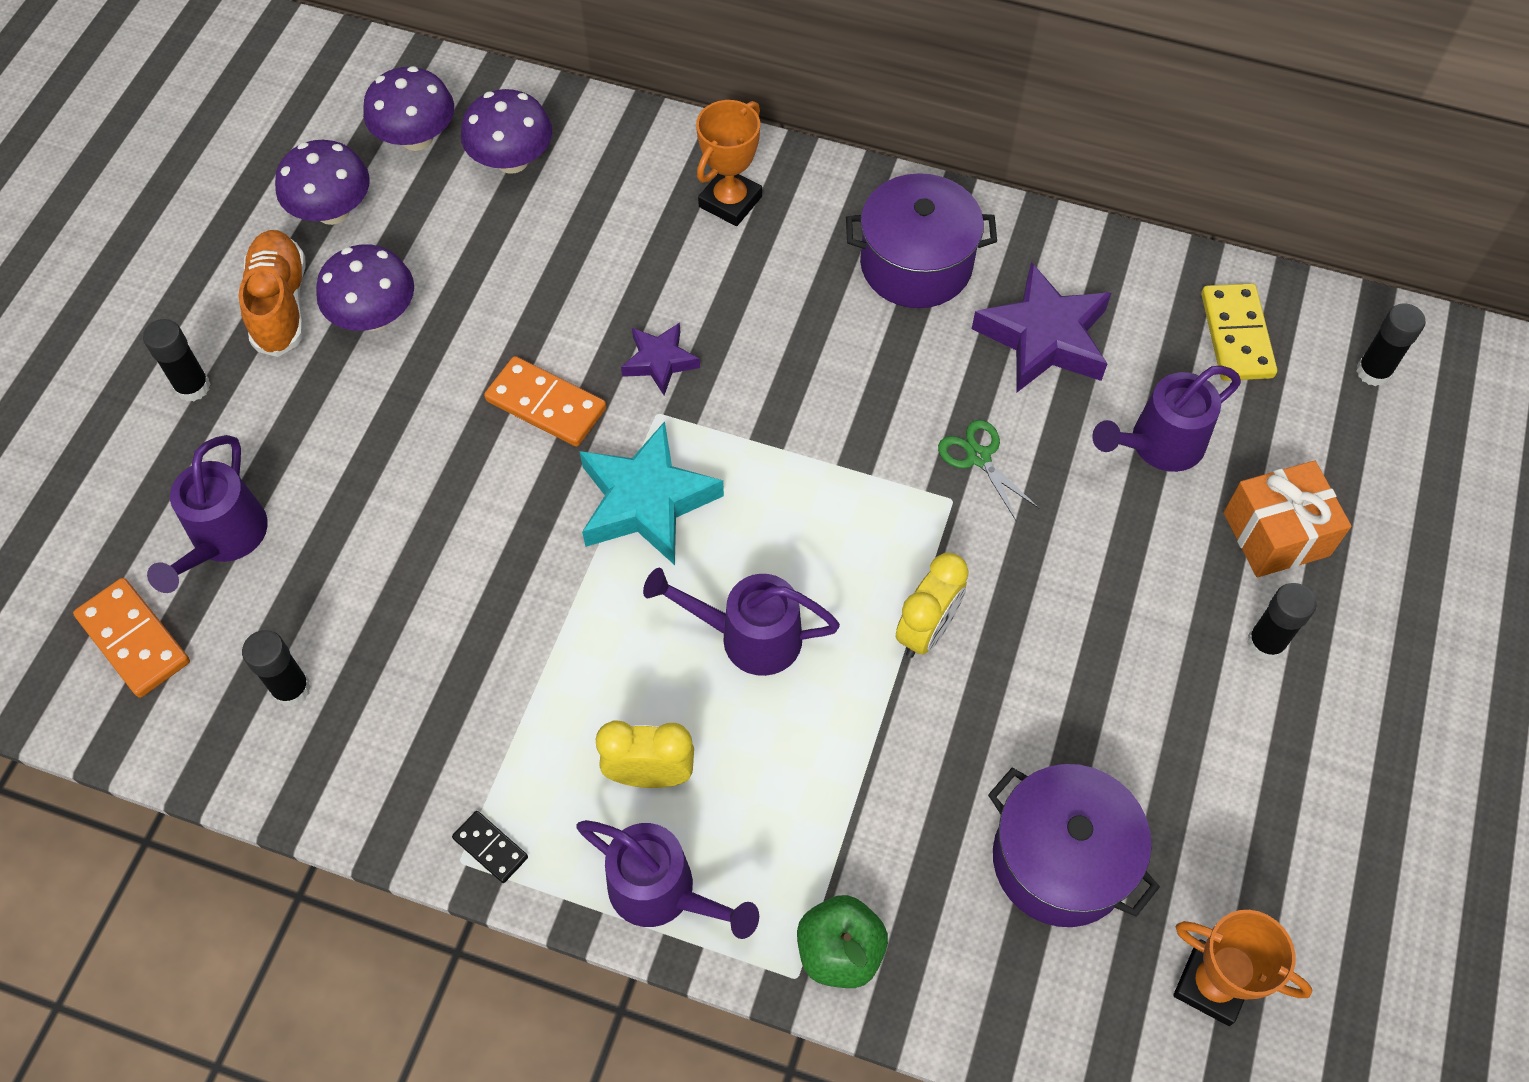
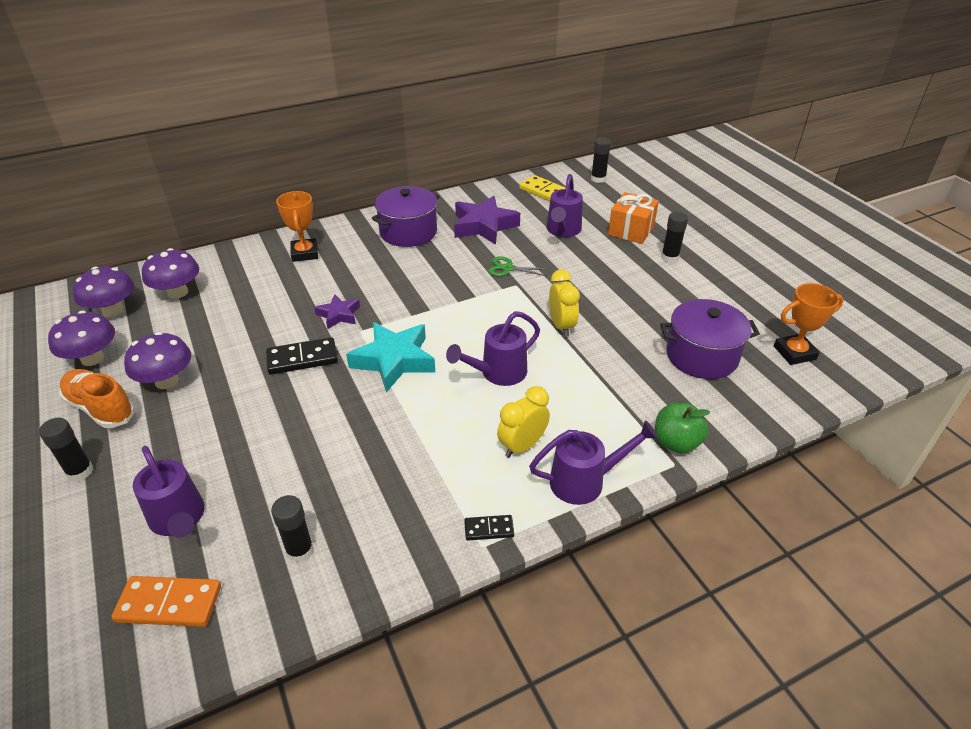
camera: 45 degrees left, 20 degrees down
(546, 404) = (302, 358): orange domino -> black domino

